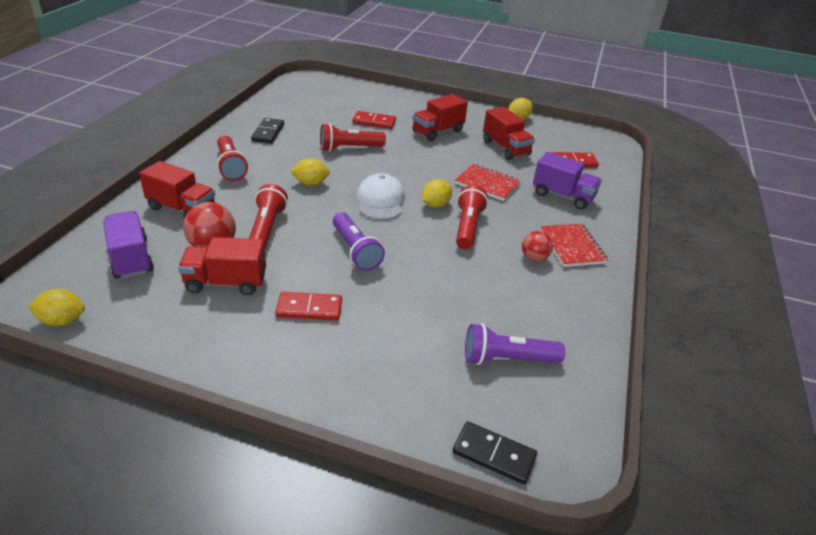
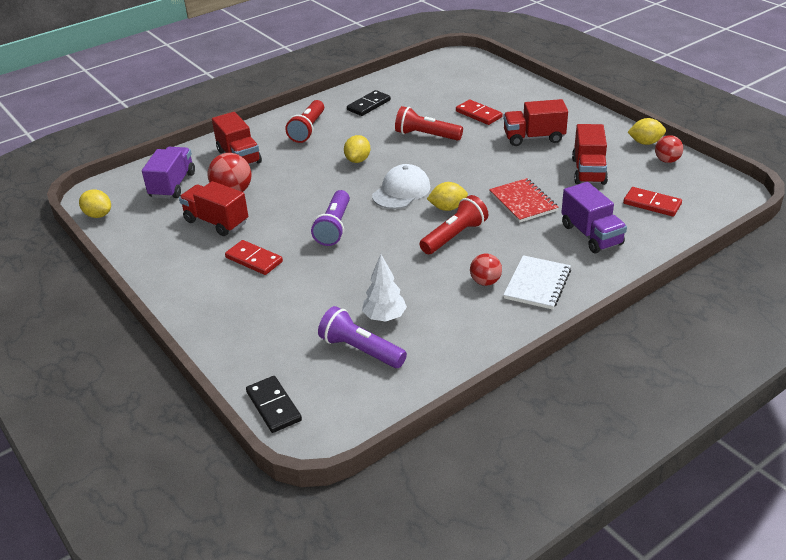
camera: 40 degrees right, 0 degrees up
(266, 228) = (285, 189): red flashlight -> none
(311, 183) = (358, 160): yellow lemon -> yellow lemon turned 75 degrees clockwise
(492, 319) = (385, 317): none -> white tree
(546, 128) = (667, 160): none -> red ball
(572, 247) = (537, 284): red notebook -> white notebook

